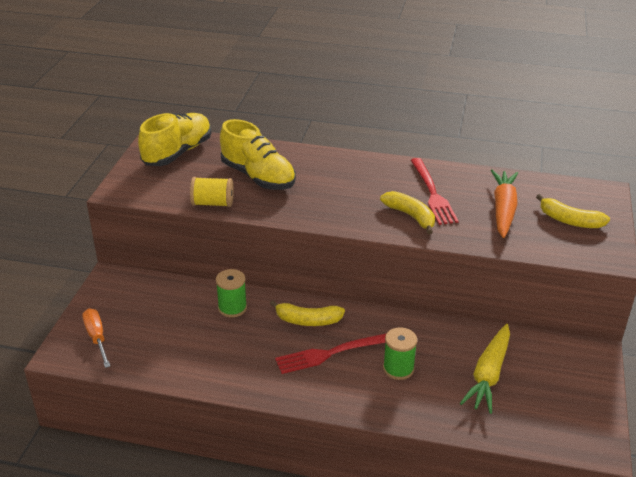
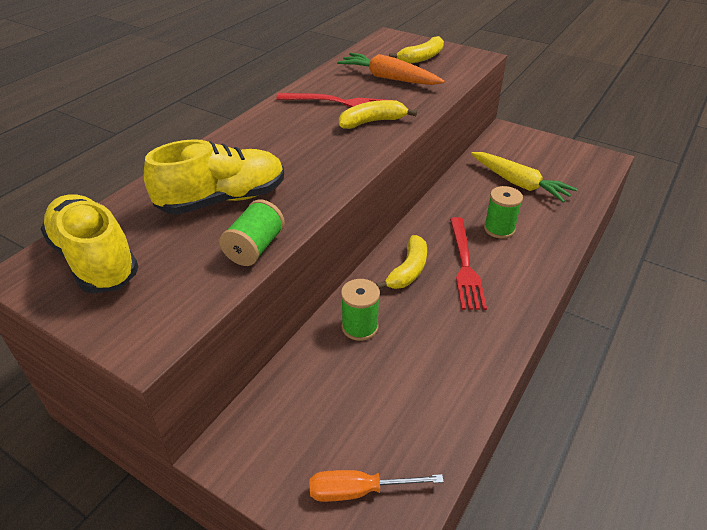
camera: 70 degrees left, 5 degrees up
(213, 203) = (255, 248): yellow spool -> green spool

